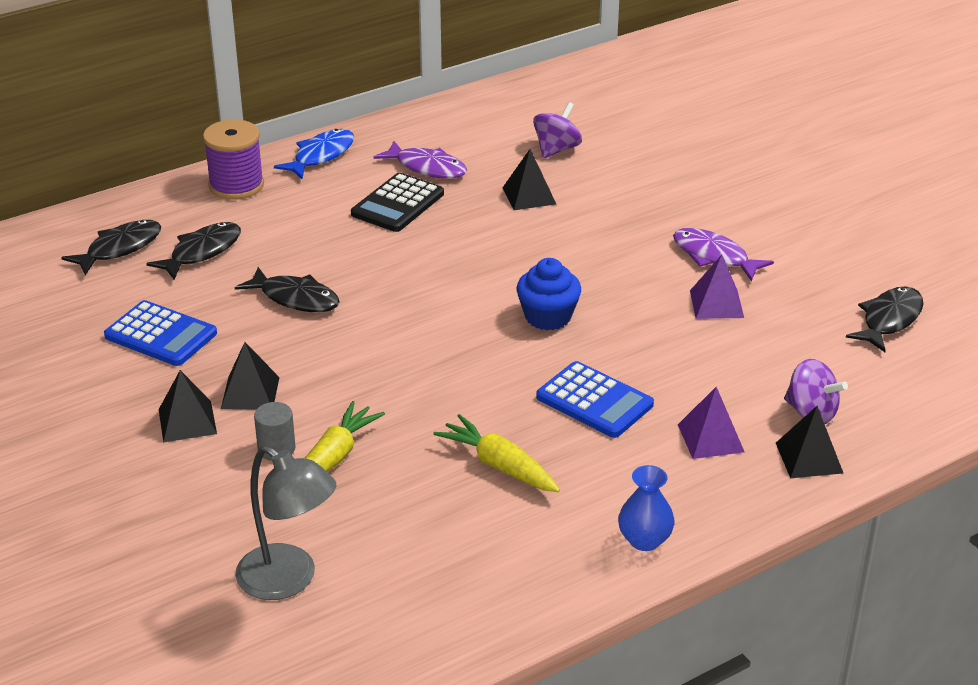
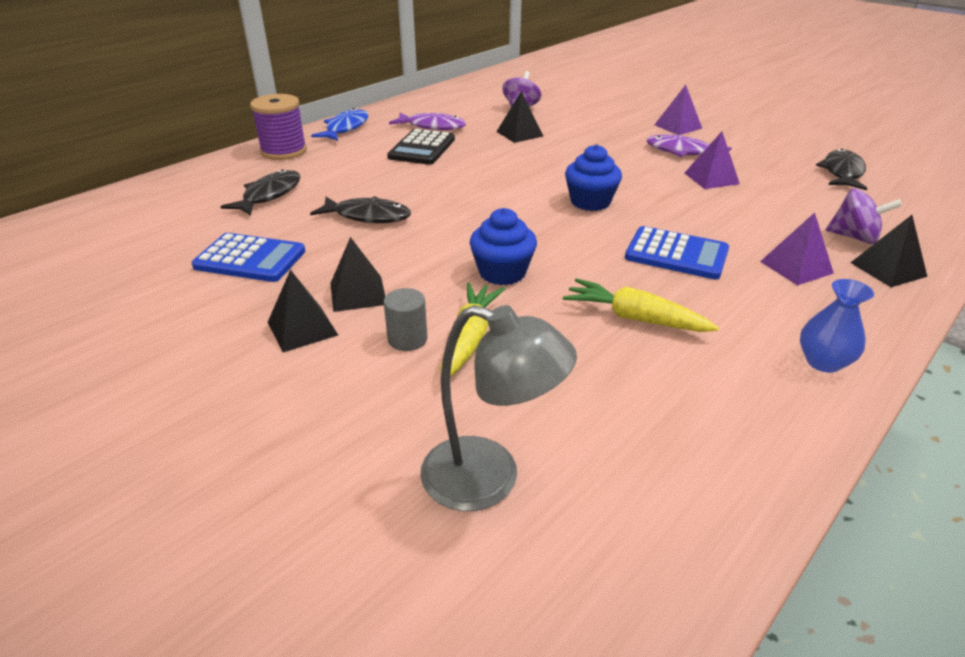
camera: 15 degrees left, 0 degrees up
(120, 248) = (192, 201): black fish -> none
(400, 392) = (502, 272): none -> blue cupcake
(742, 211) = (678, 126): none -> purple pyramid

